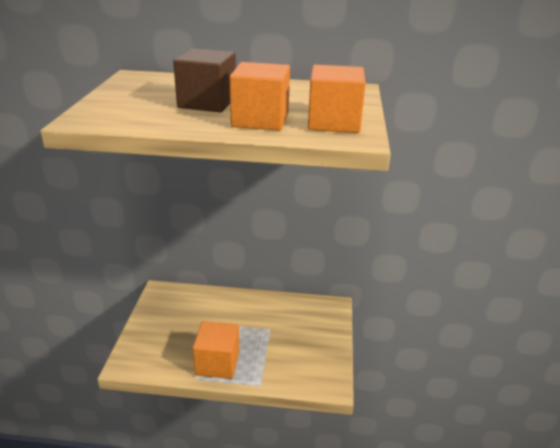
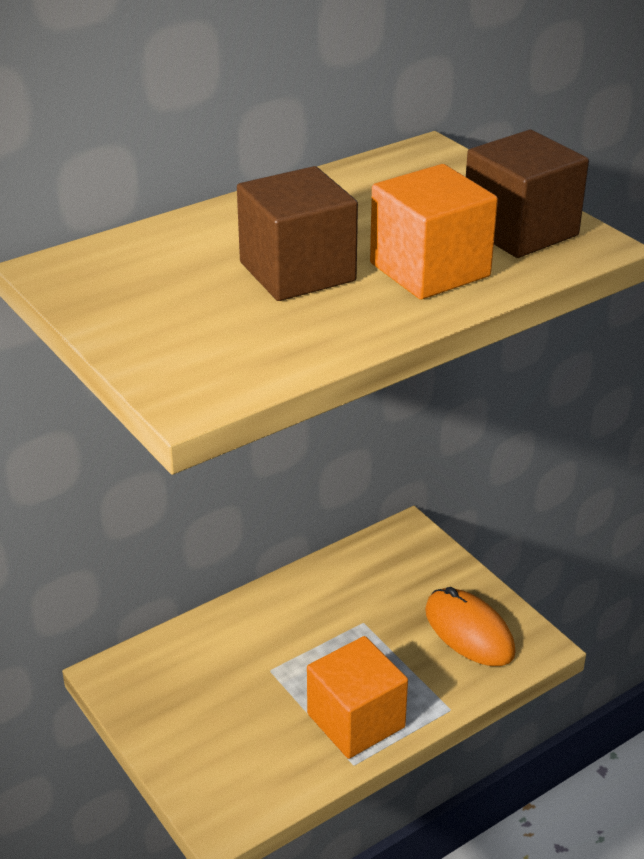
camera: 40 degrees left, 5 degrees up
(309, 360) = (469, 631): none -> orange mouse
(334, 122) = (520, 231): orange cube -> brown cube

